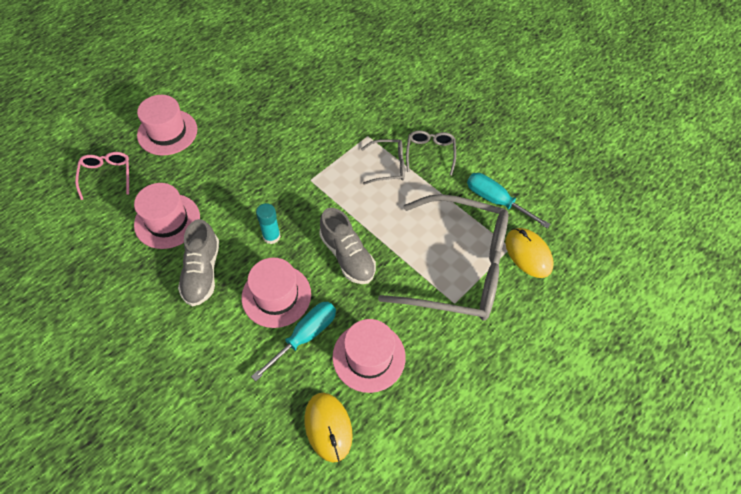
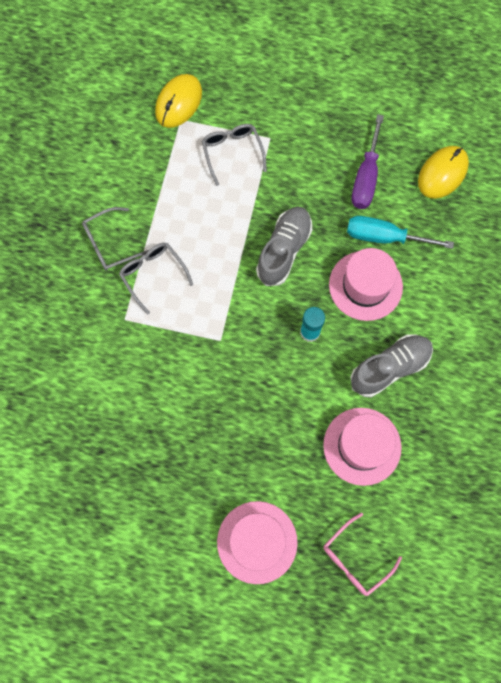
camera: 120 degrees left, 15 degrees up
(369, 357) = (366, 177): pink hat -> purple screwdriver
(456, 267) = (232, 153): grey glasses -> grey glasses, size x0.43
(496, 201) = (134, 155): turquoise screwdriver -> none

